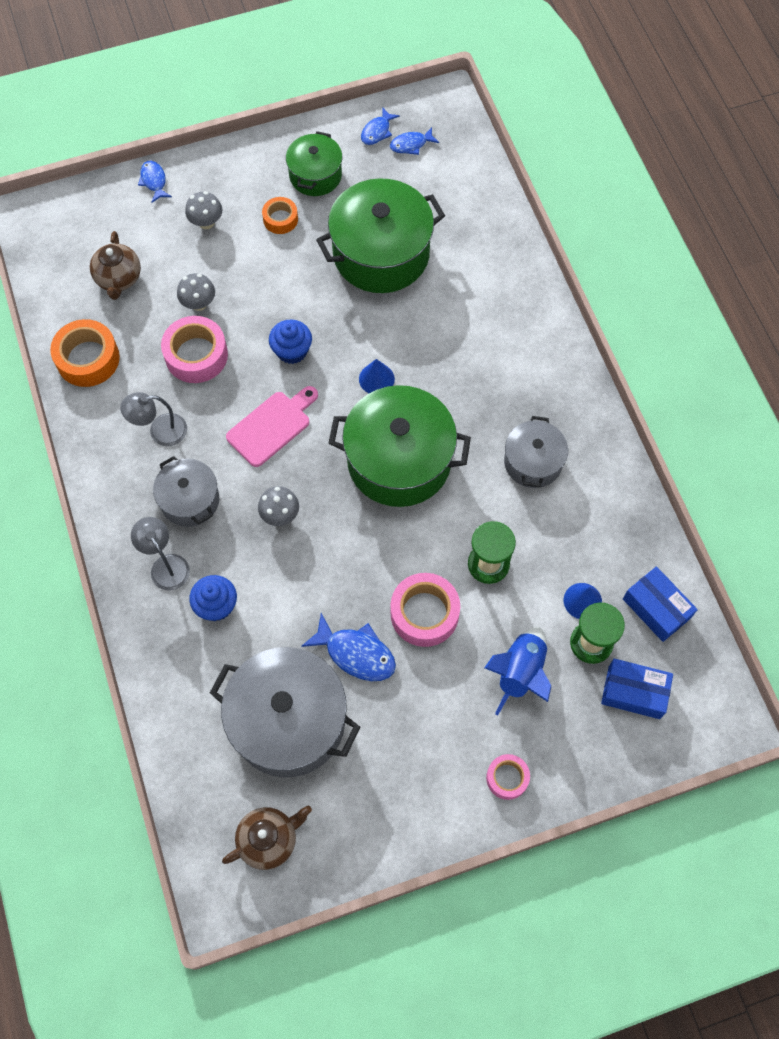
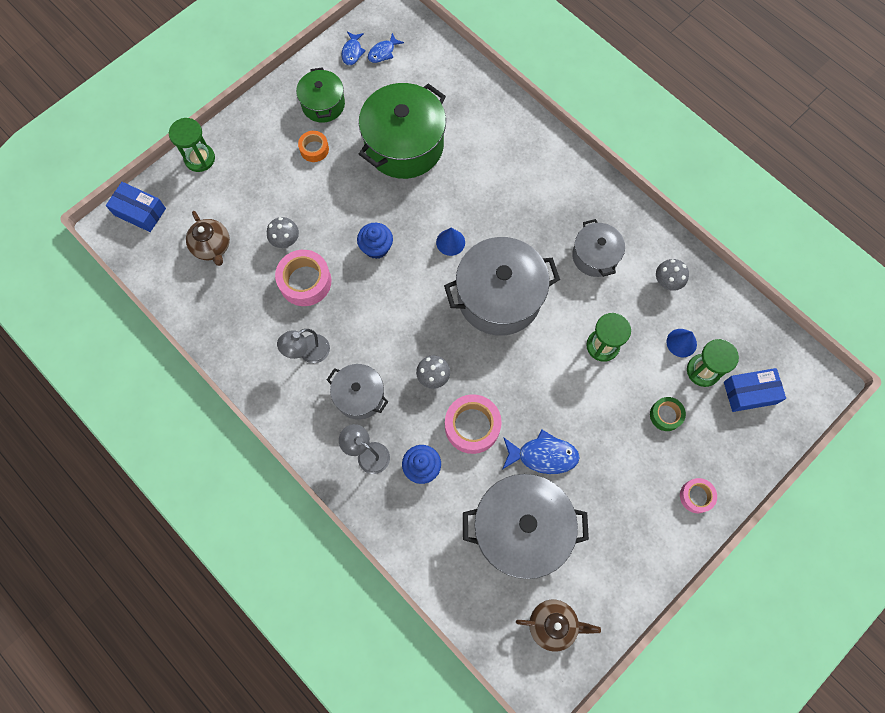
camera: 25 degrees left, 5 degrees up
(88, 359) = (221, 320): orange tape -> none
(154, 181) = (199, 158): blue fish -> green hourglass
(206, 222) = (258, 174): grey mushroom -> grey mushroom (667, 282)
(269, 840) = (553, 624): brown teapot -> brown teapot turned 60 degrees clockwise
(272, 426) = (391, 311): pink cutting board -> none
(399, 461) = (499, 297): green pot -> grey pot
(424, 613) = (576, 403): pink tape -> pink tape (472, 426)
(520, 673) = (665, 415): blue rocket -> green tape
(656, 608) = (734, 325): blue box -> blue box (140, 212)

